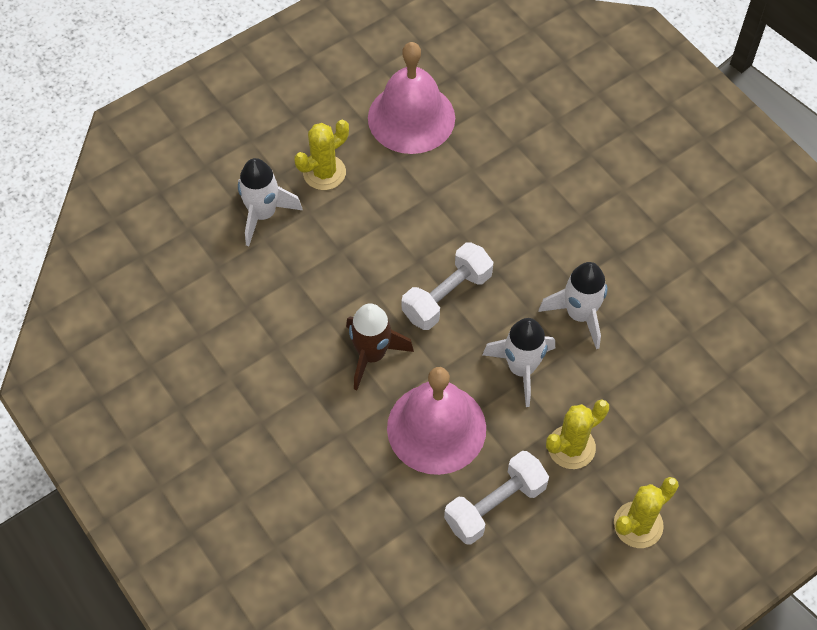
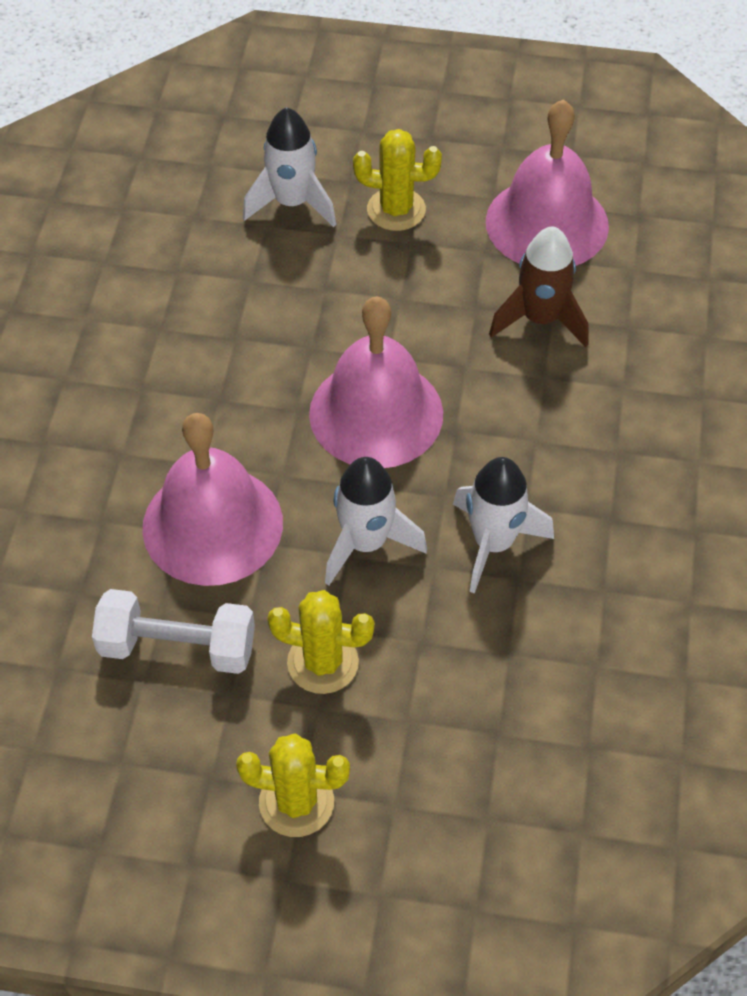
camera: 45 degrees right, 5 degrees down
(372, 355) = (236, 406): brown rocket -> brown rocket (540, 319)
(447, 296) = (376, 413): white dumbbell -> pink bell

